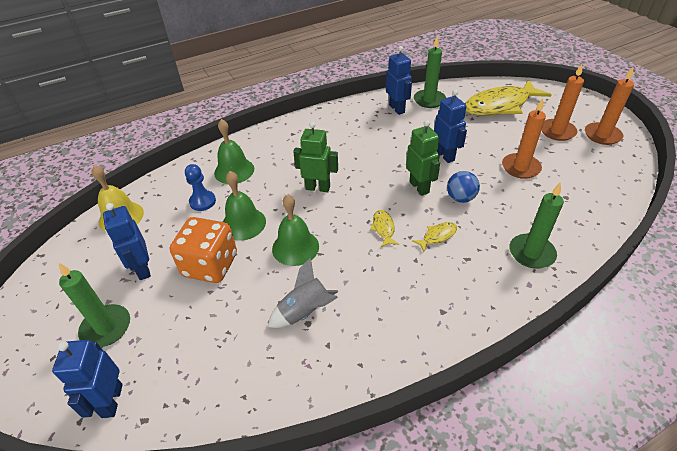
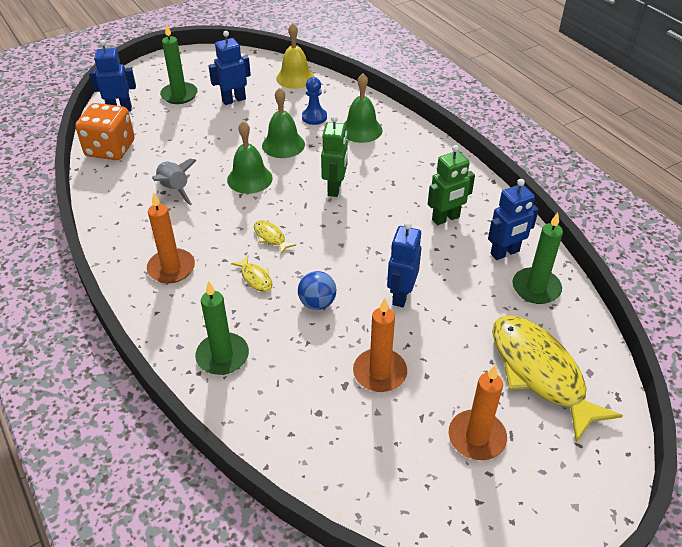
camera: 85 degrees right, 0 degrees up
(210, 265) = (233, 133): orange dice -> orange dice (110, 149)
(383, 228) = (270, 237): yellow fish -> yellow fish turned 120 degrees counterclockwise
(419, 187) = (337, 268): green robot -> green robot (446, 218)
(445, 155) = (401, 295): blue robot -> blue robot turned 135 degrees clockwise
(602, 135) = (475, 501): orange candle -> orange candle (171, 268)

